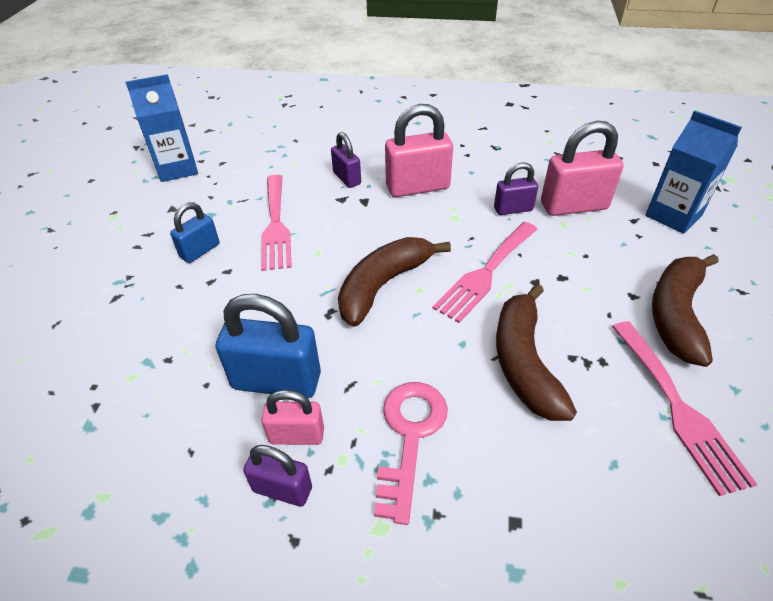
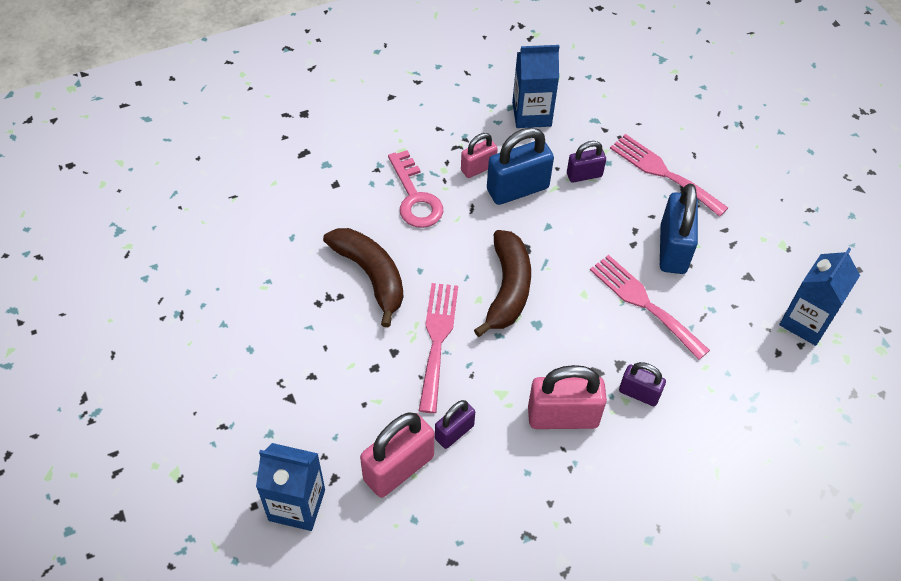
camera: 145 degrees right, 10 degrees up
(148, 483) = (531, 114): none -> blue carton
(200, 251) = (673, 249): blue padlock -> blue padlock, size x1.72
(282, 489) = (462, 143): purple padlock -> purple padlock (584, 175)
(417, 187) = (562, 416): pink padlock -> pink padlock turned 45 degrees clockwise
(676, 314) = (274, 371): brown banana -> none
(678, 408) = (260, 290): pink fork -> pink fork (663, 173)

